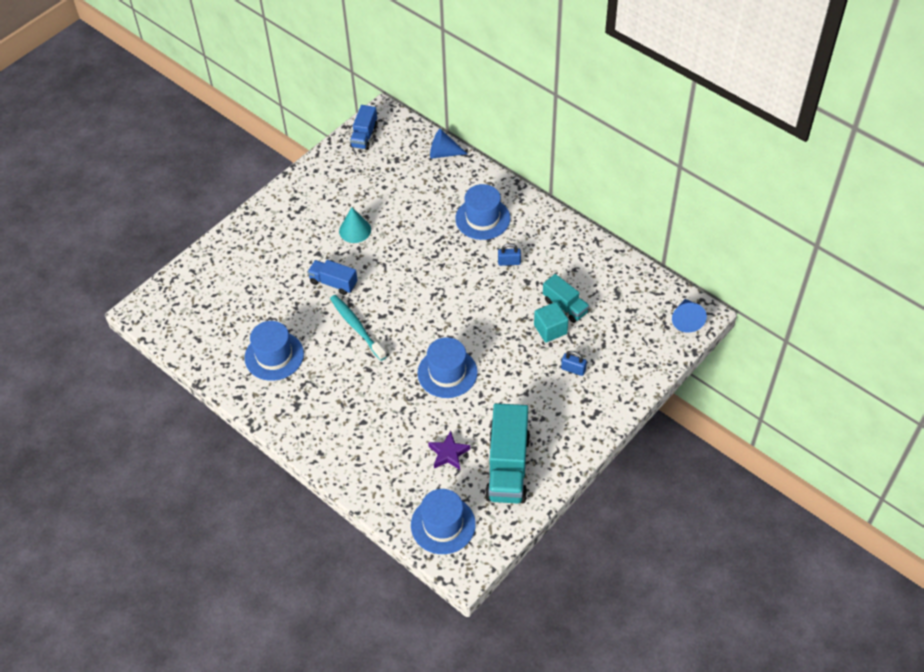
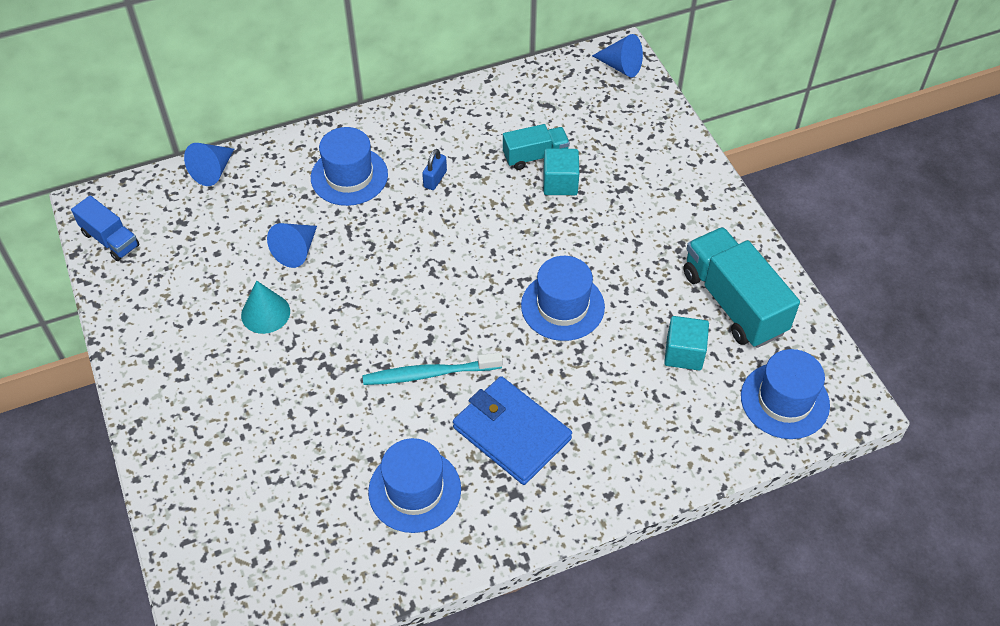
camera: 65 degrees left, 0 degrees up
(333, 283) = (337, 372): blue truck -> none
(337, 386) = (511, 433): none -> blue wallet
(408, 222) = (296, 251): none -> blue cone
(448, 453) = (684, 353): purple star -> turquoise cube
(508, 467) = (733, 303): turquoise truck -> turquoise truck turned 150 degrees counterclockwise
(573, 369) = (629, 187): blue padlock -> none

